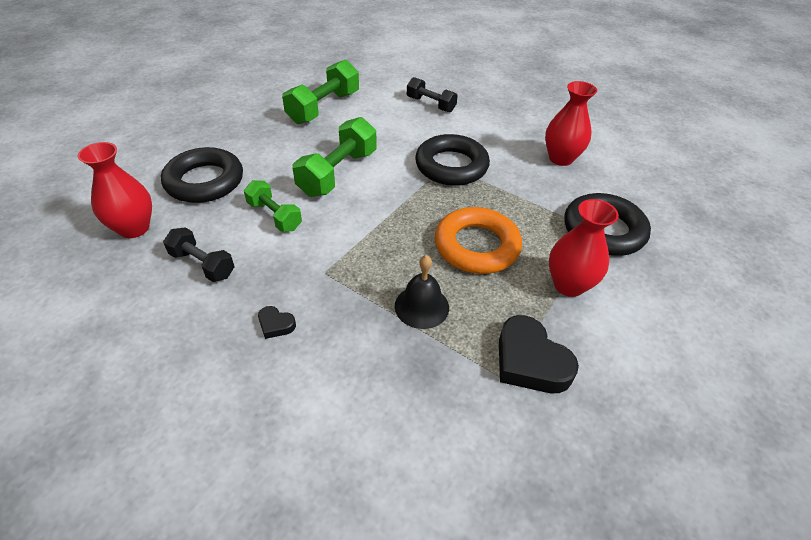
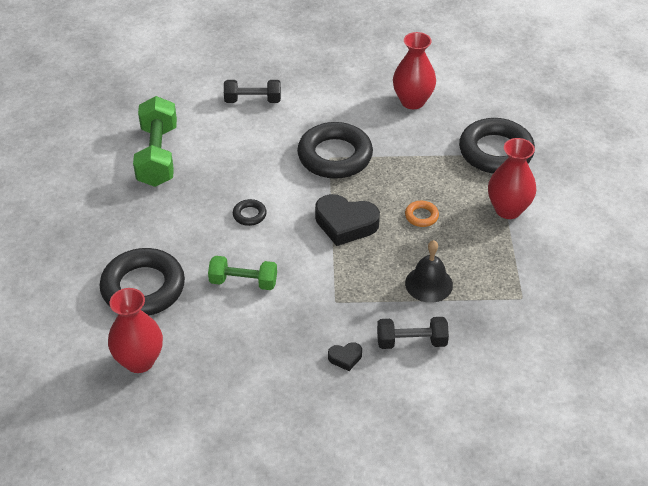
camera: 35 degrees left, 0 degrees up
(202, 264) = (236, 352): black dumbbell -> black dumbbell (411, 342)
(338, 173) = (249, 215): green dumbbell -> black ring
(476, 246) = (421, 216): orange ring -> orange ring, size x0.43
(530, 361) = (529, 277): black heart -> black heart (345, 224)

